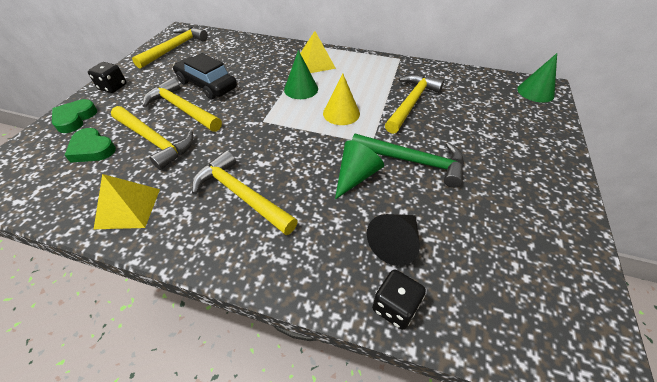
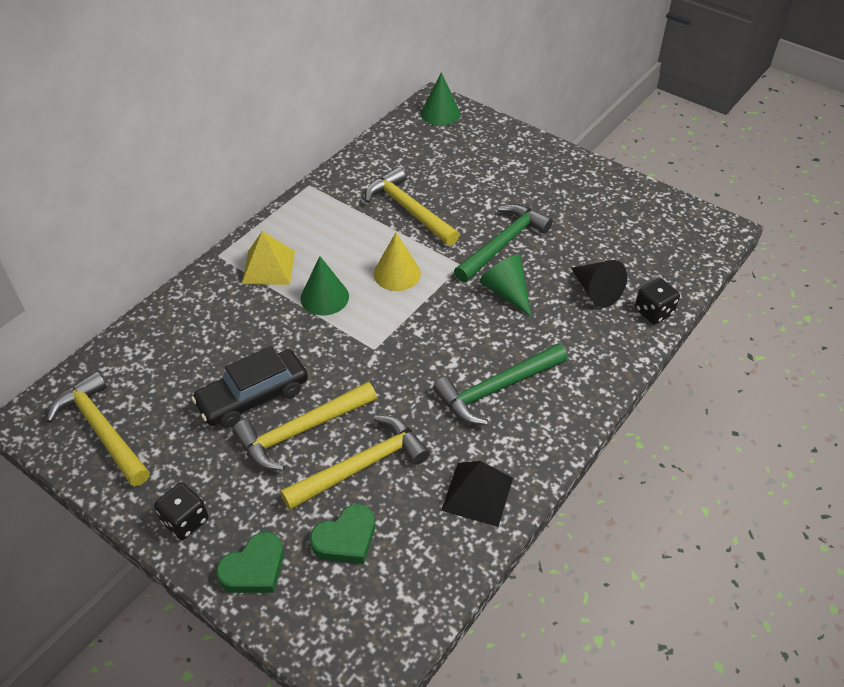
camera: 70 degrees left, 0 degrees up
(75, 118) = (254, 568): green heart -> green heart turned 75 degrees counterclockwise
(128, 208) = (477, 494): yellow pyramid -> black pyramid
(241, 195) = (496, 389): yellow hammer -> green hammer

